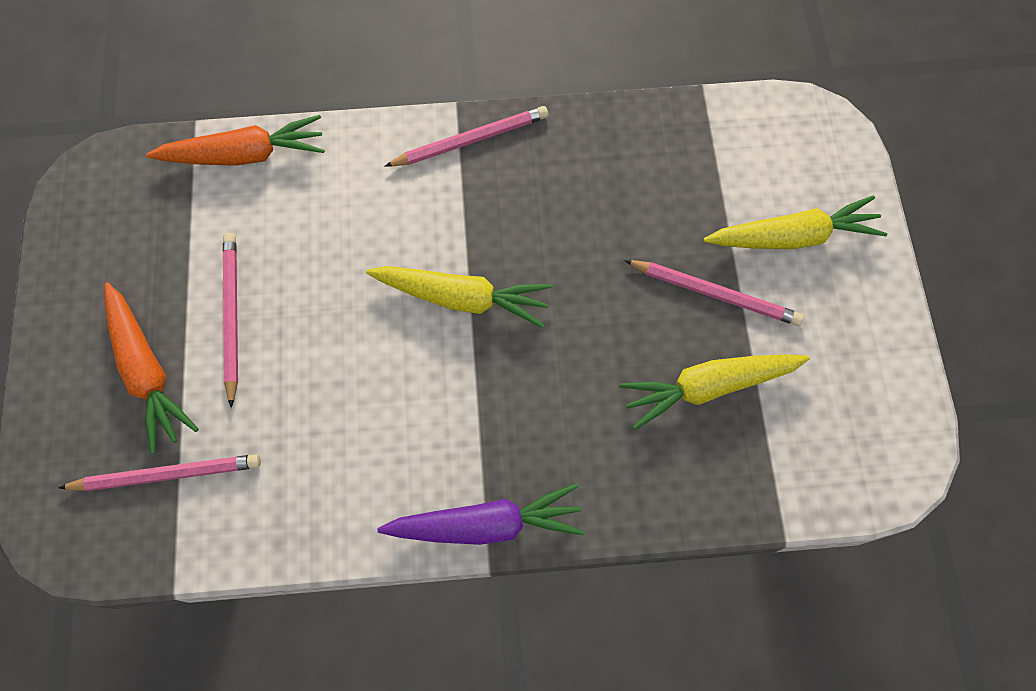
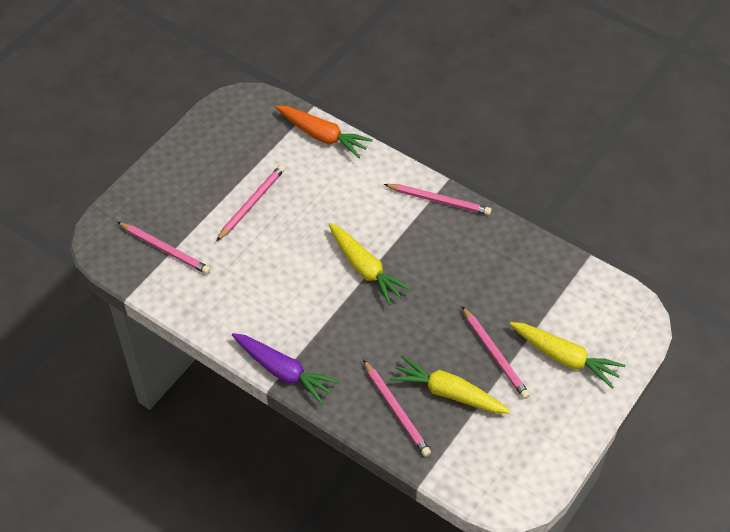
camera: 40 degrees right, 15 degrees down
(147, 371) = (194, 201): orange carrot -> none
(670, 461) = (396, 410): none -> pink pencil

